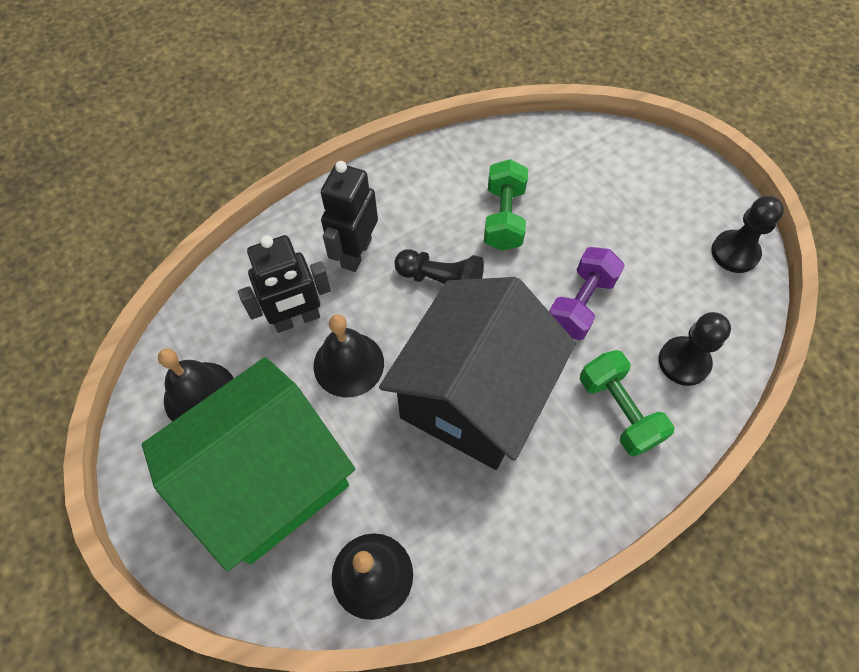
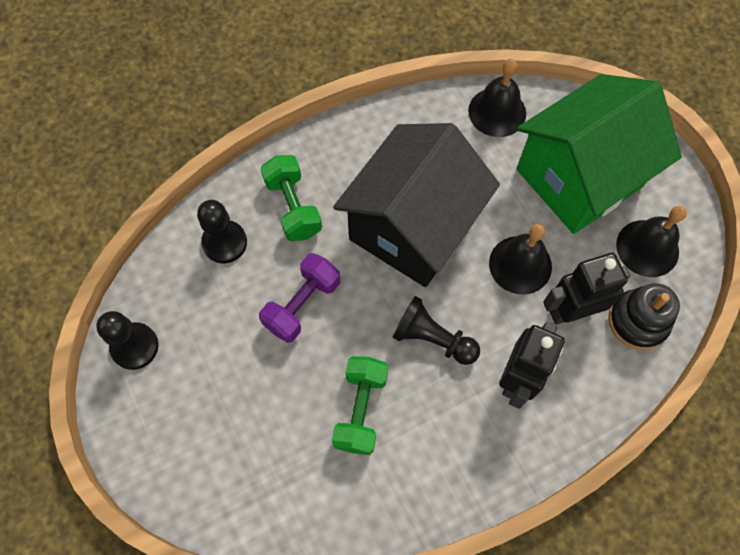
camera: 175 degrees left, 5 degrees up
(227, 315) = (638, 321): none -> black stacking toy

